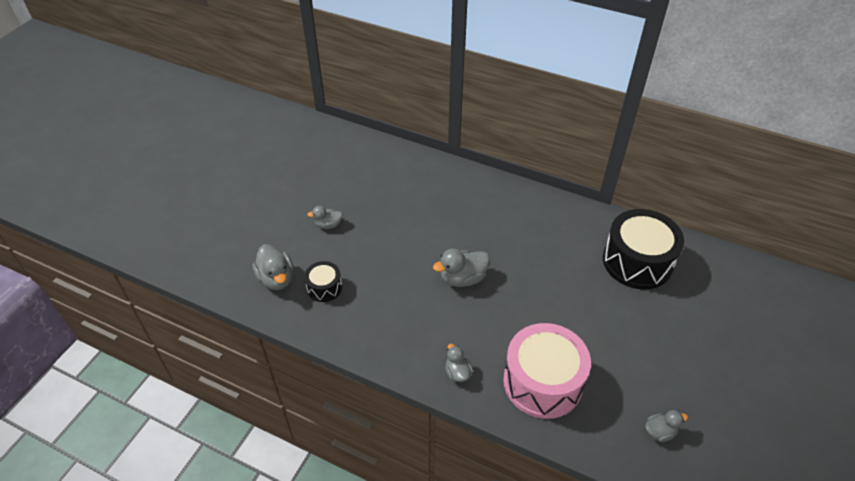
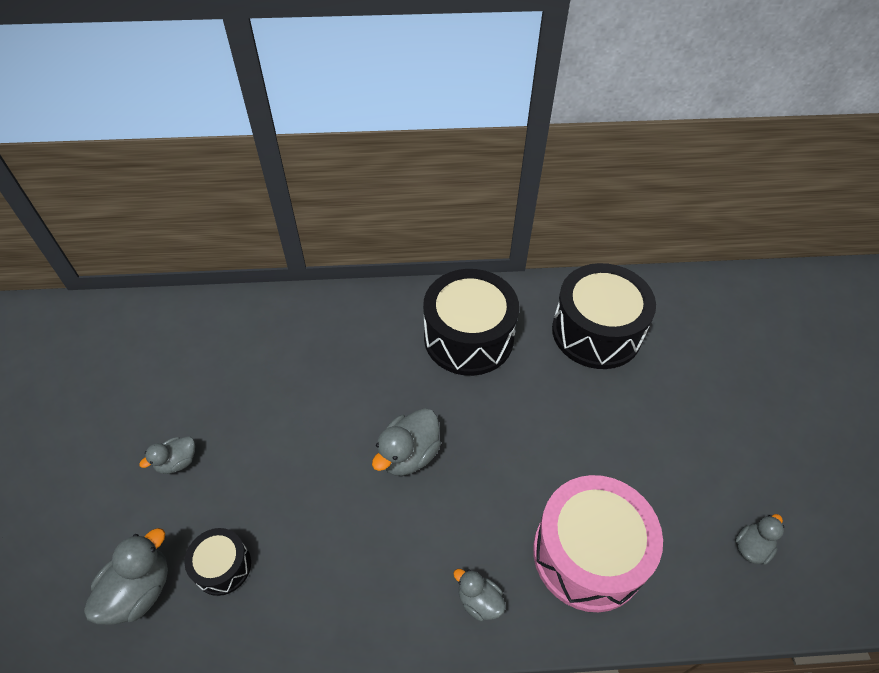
camera: 30 degrees left, 5 degrees up
(276, 279) = (139, 590): grey duck -> grey duck turned 90 degrees counterclockwise
(543, 229) = (468, 337): none -> black drum

